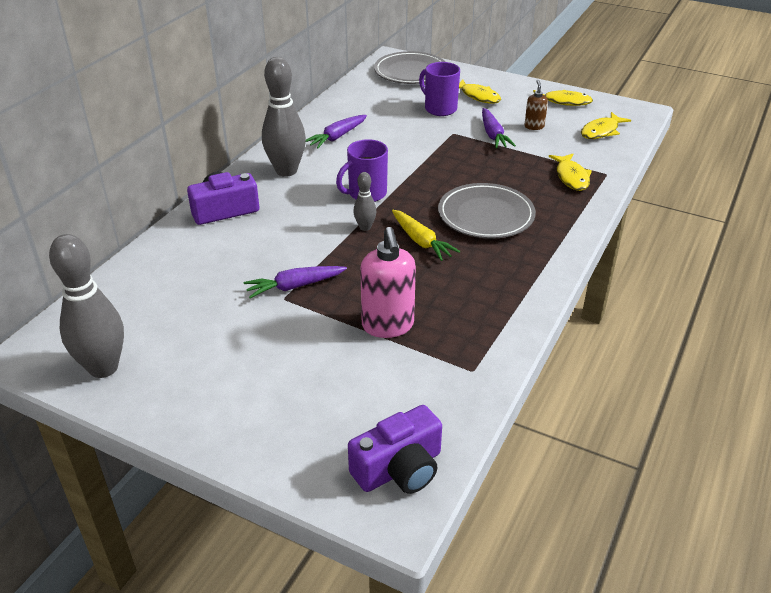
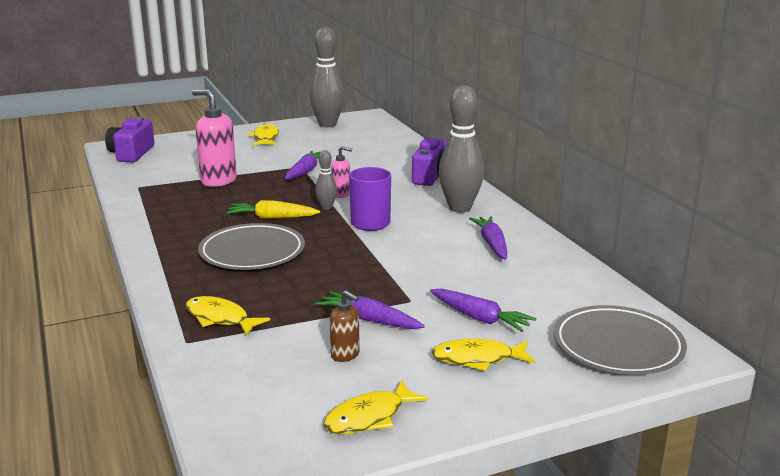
camera: 130 degrees right, 15 degrees down
(328, 235) = (341, 194): none -> pink soap dispenser
(439, 109) = (479, 318): purple mug -> purple carrot
(601, 131) = (257, 395): yellow fish -> yellow fish (265, 137)

